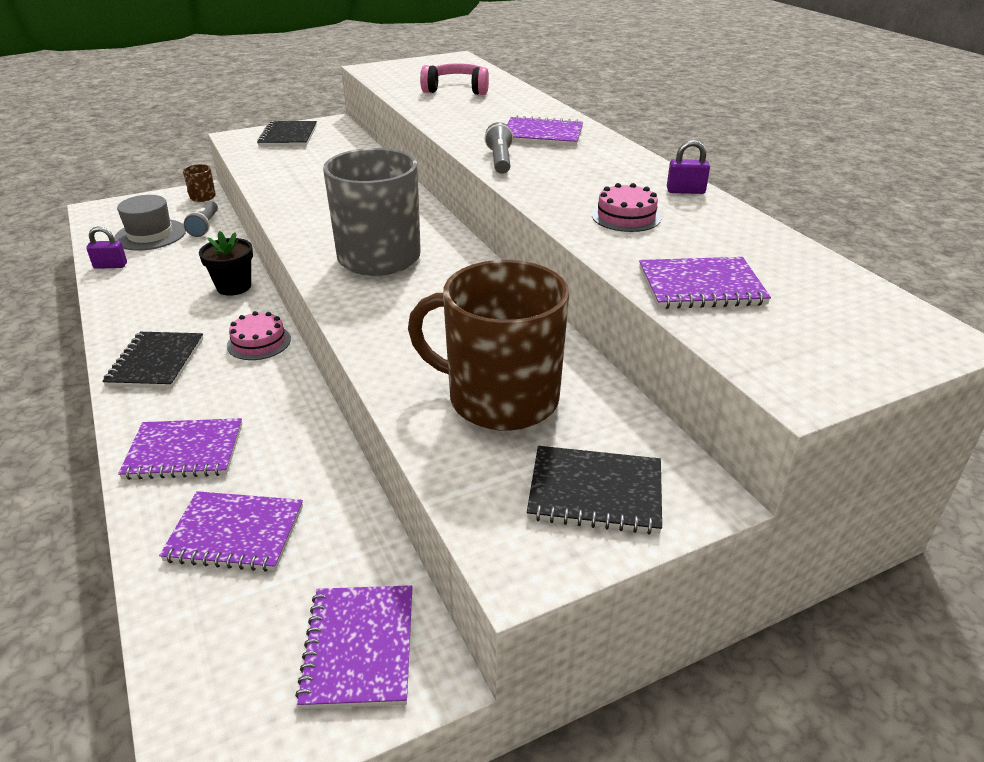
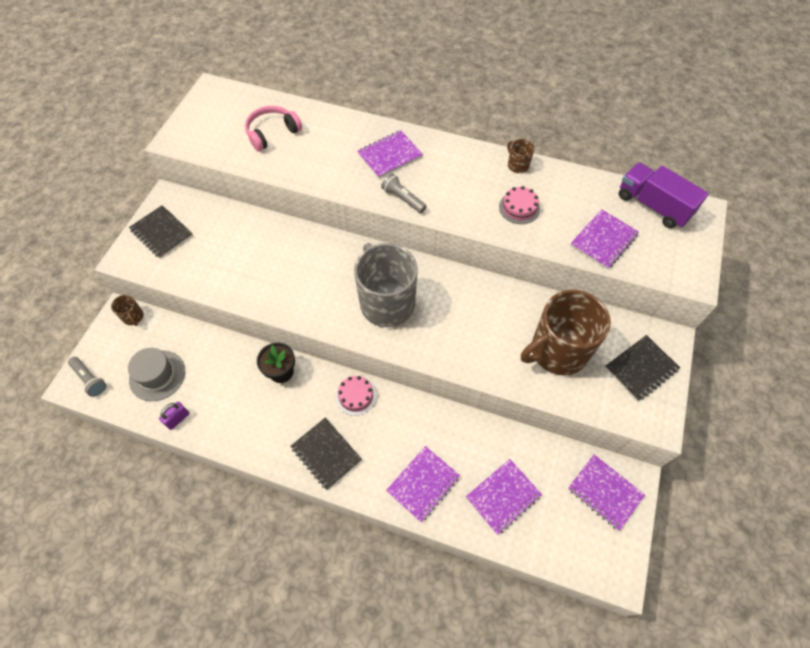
camera: 45 degrees left, 25 degrees up
(205, 226) = (181, 340): grey flashlight -> grey flashlight (90, 379)
(685, 191) = (517, 165): purple padlock -> brown mug
(847, 296) = (653, 205): none -> purple truck

